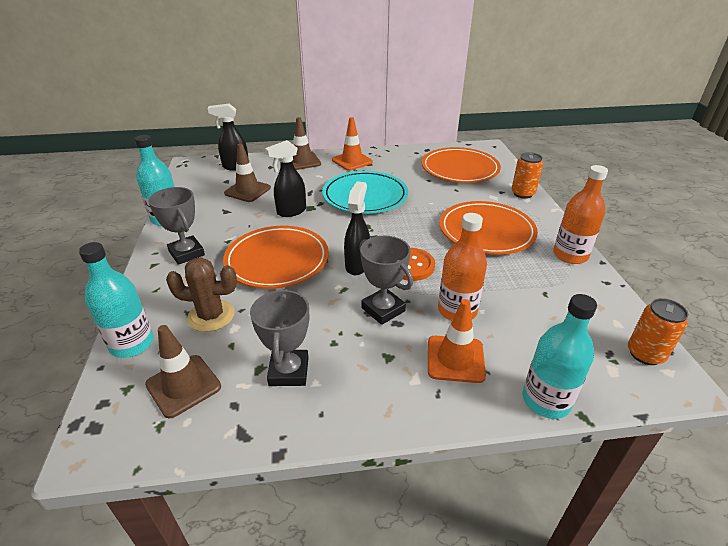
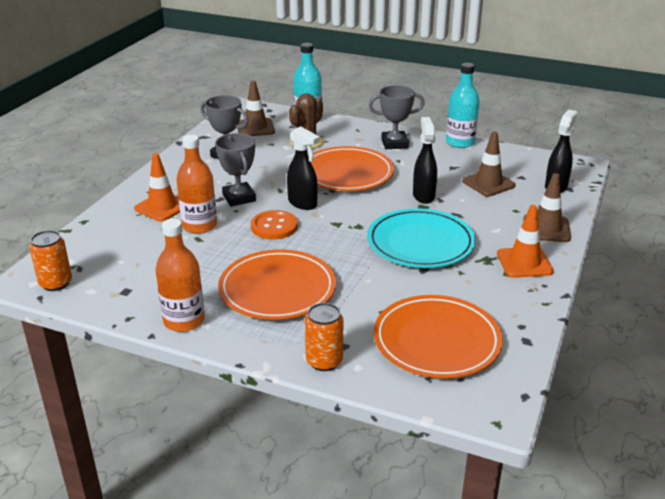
camera: 120 degrees right, 5 degrees down
(383, 309) = (239, 198): grey trophy -> grey trophy turned 75 degrees clockwise
(546, 400) = (92, 223): turquoise bottle -> none

